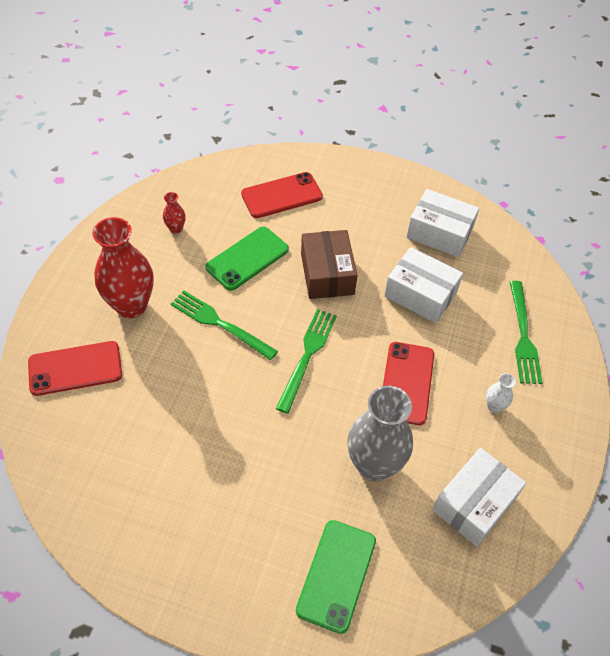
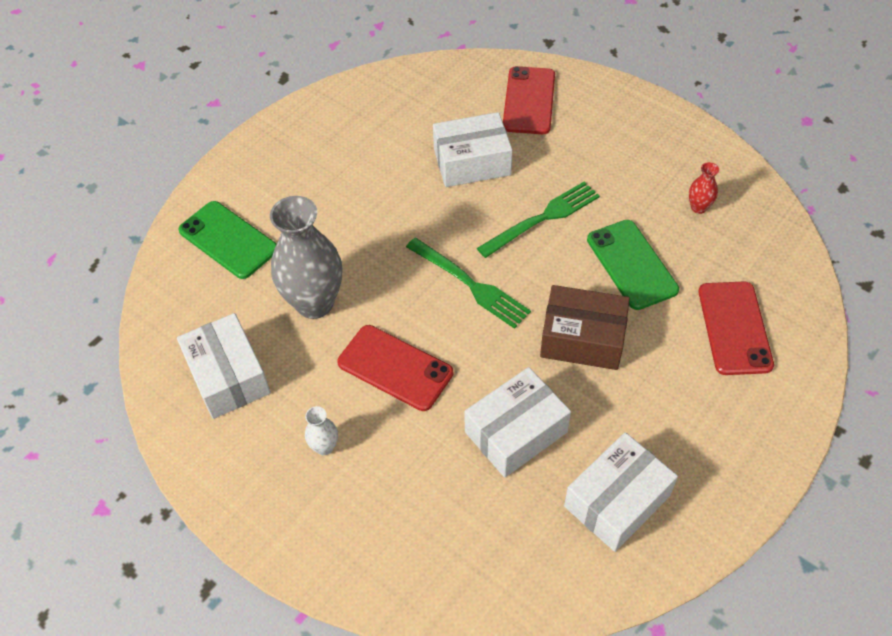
camera: 115 degrees right, 0 degrees up
(131, 306) = (593, 151): red vase -> none
(169, 393) = (472, 162): none -> white box
(523, 337) = (404, 530): green fork -> none

